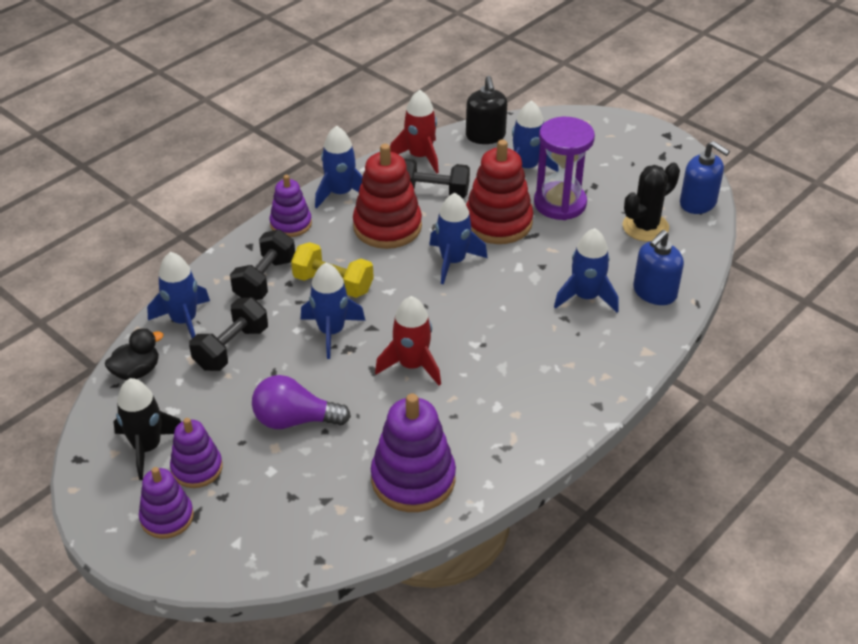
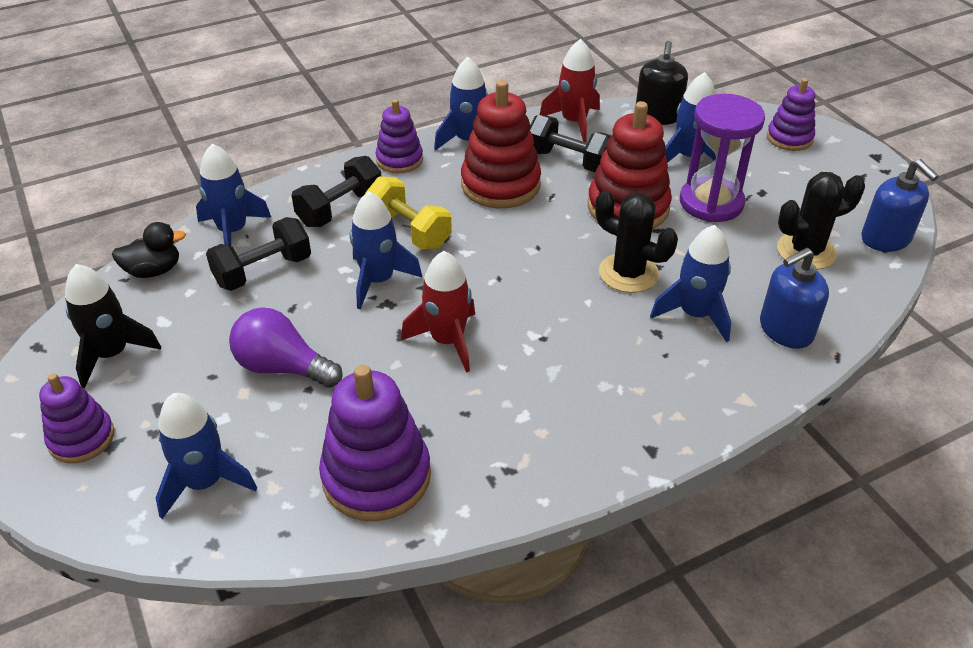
camera: 20 degrees right, 0 degrees up
(197, 468) = (147, 392): purple stacking toy -> purple stacking toy (789, 138)
(453, 261) = (555, 237): blue rocket -> blue rocket (204, 482)
(523, 277) = (628, 273): none -> black cactus

